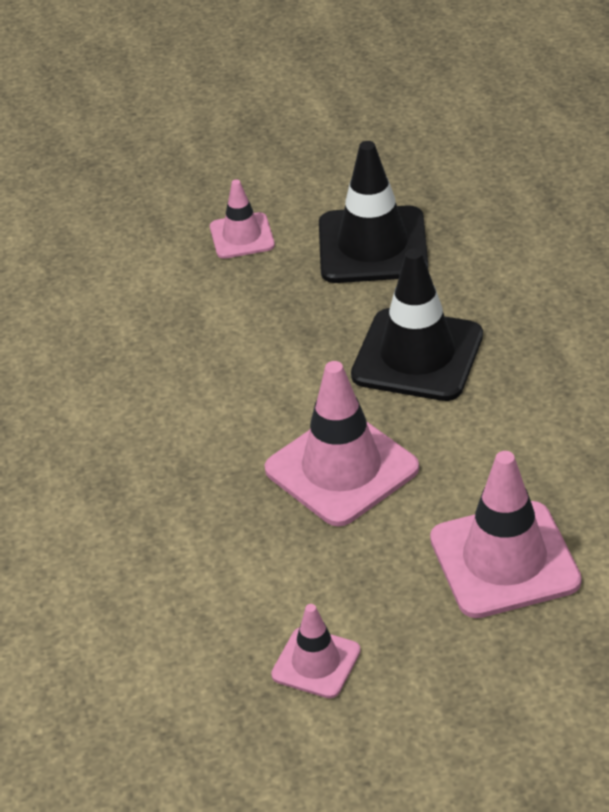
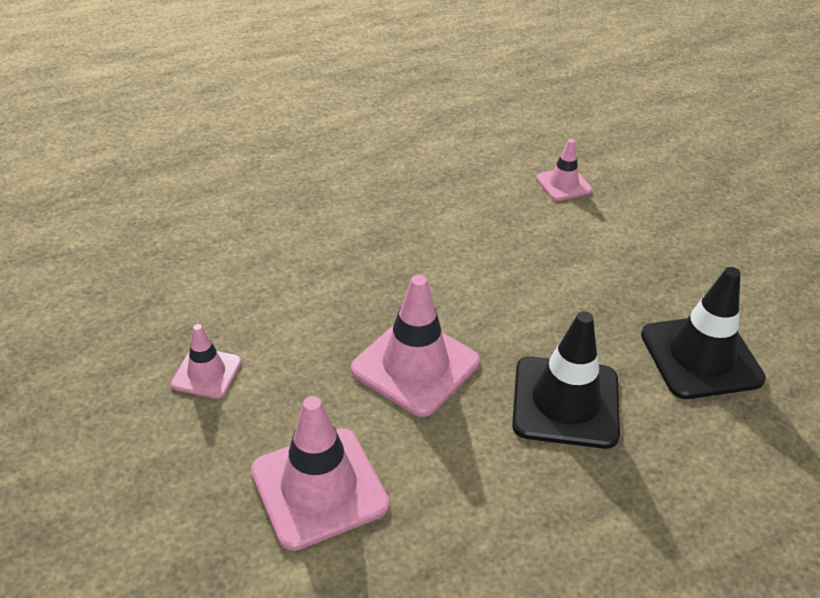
camera: 75 degrees right, 0 degrees up
(242, 236) = (676, 273): pink traffic cone -> pink traffic cone (563, 184)

